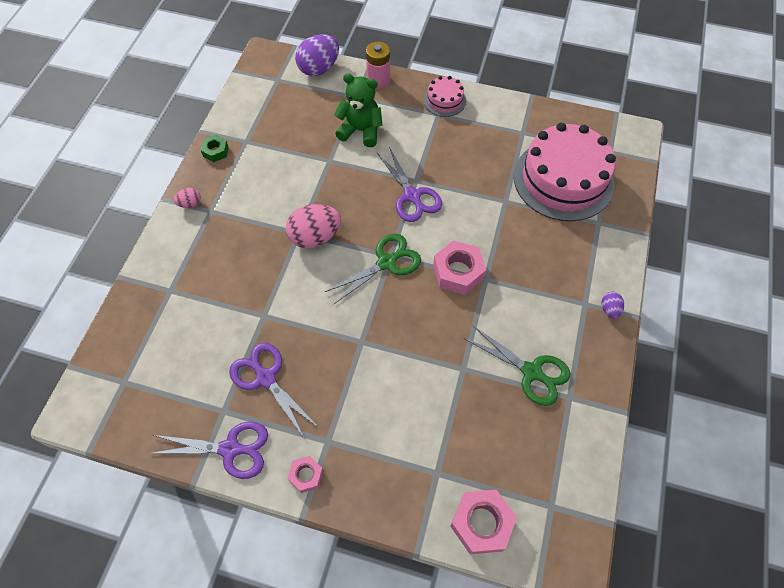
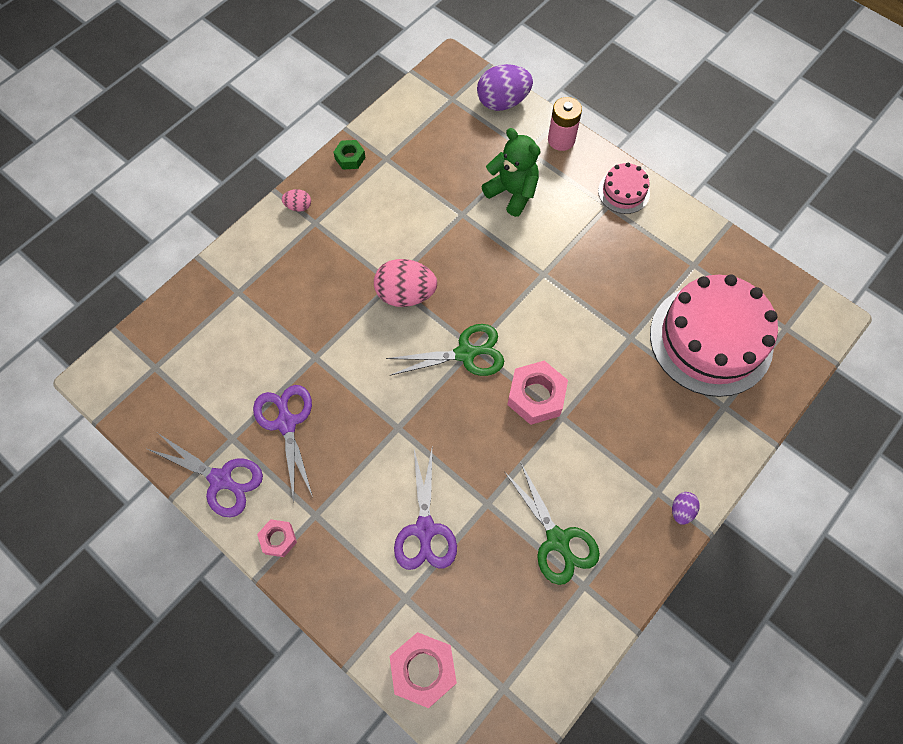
camera: 25 degrees right, 5 degrees up
(412, 196) = (530, 290): purple scissors -> purple scissors (425, 529)

